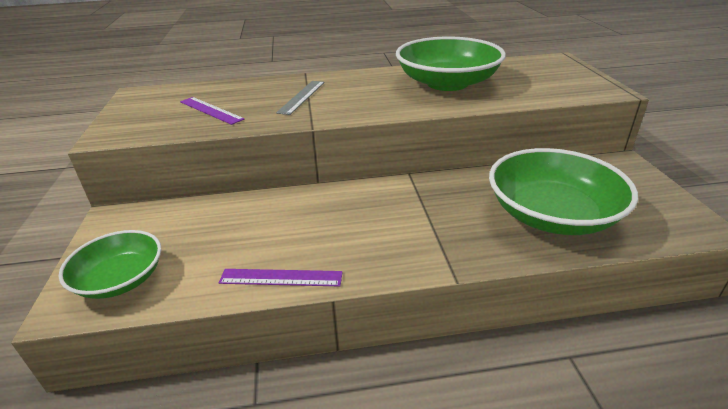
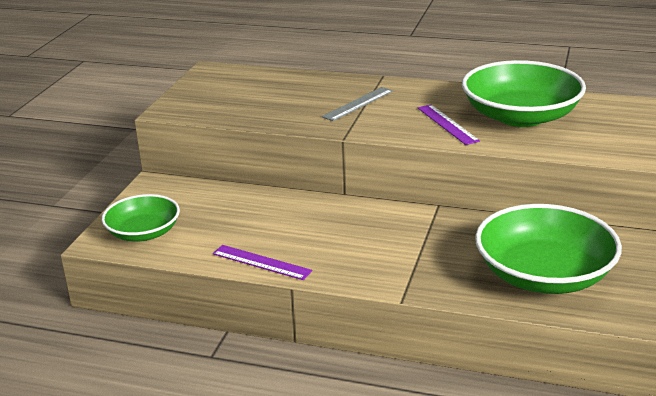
camera: 25 degrees right, 5 degrees down
(211, 110) = (266, 102): purple ruler -> purple ruler (447, 124)

